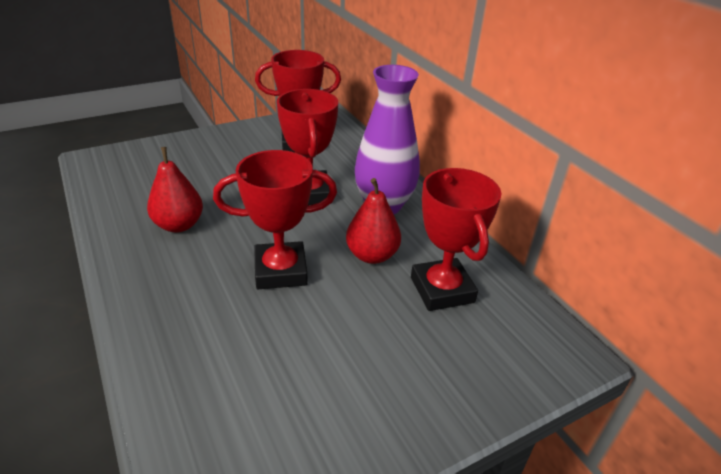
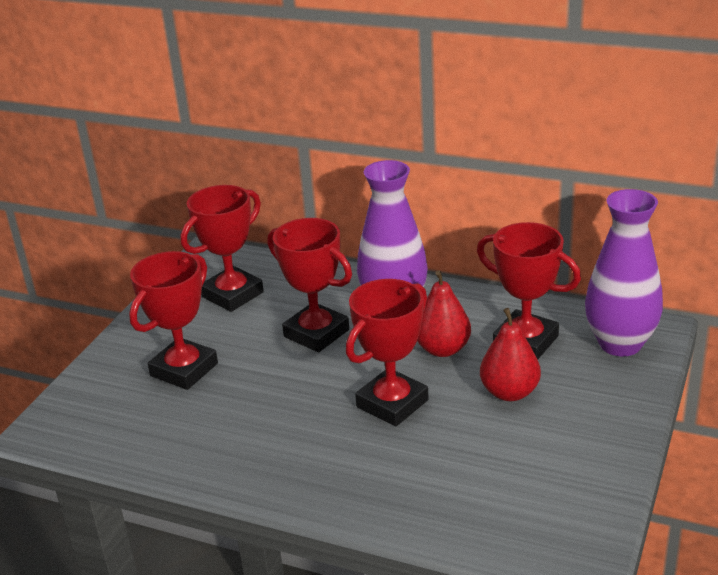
camera: 35 degrees left, 5 degrees down
(179, 225) = (247, 426): red pear -> red pear (509, 392)
(206, 170) = (184, 369): none -> red trophy
(522, 345) = (620, 344): none -> purple vase

